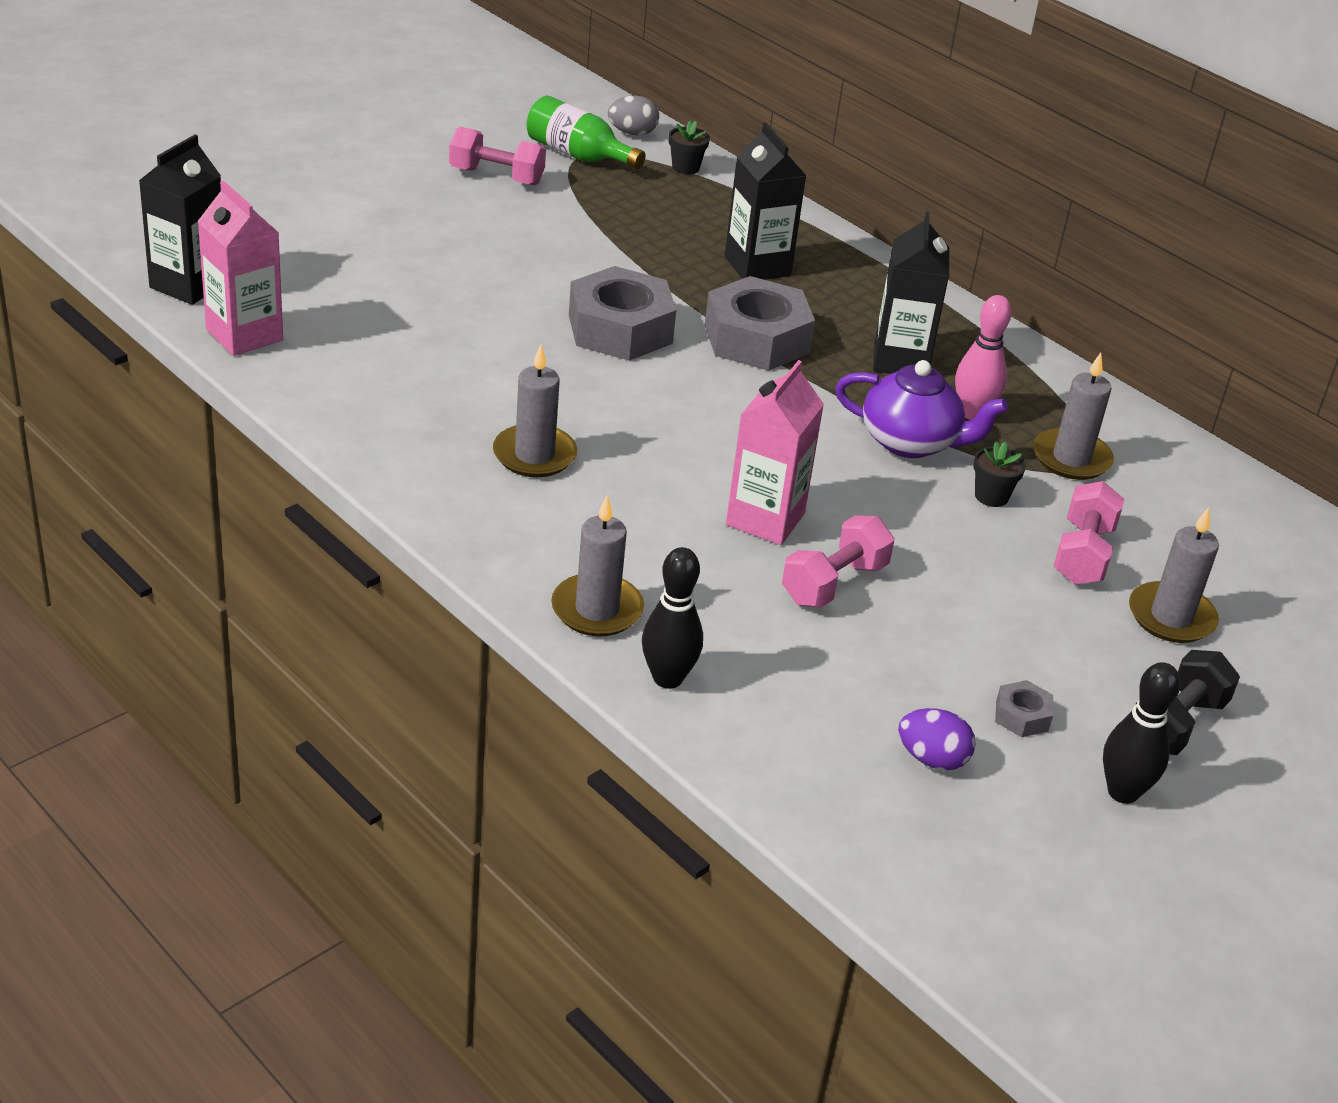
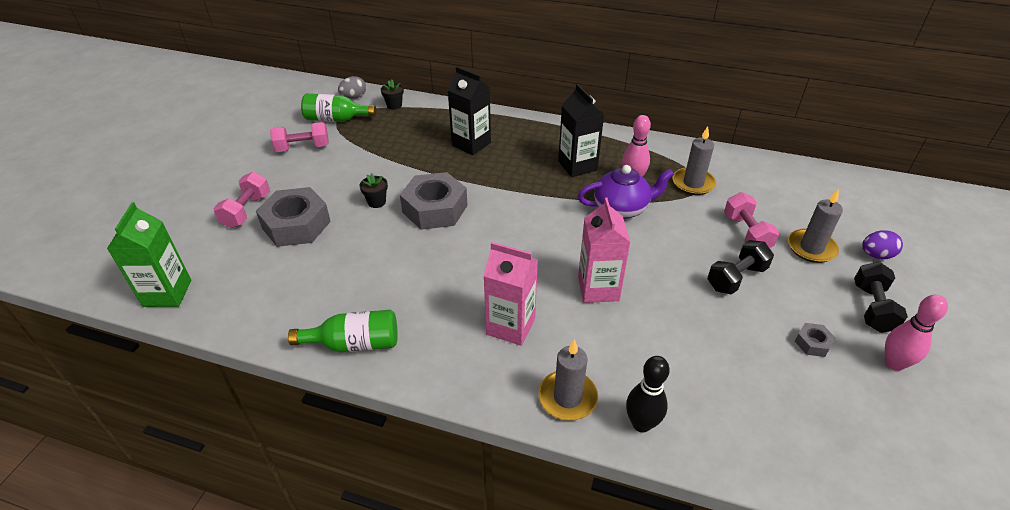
camera: 25 degrees left, 5 degrees up
(188, 285) = (167, 293): black carton -> green carton
(244, 335) = (226, 312): pink carton -> pink carton (510, 326)
(375, 436) = (355, 344): none -> green bottle
(534, 455) = (453, 310): grey candle -> none
(756, 339) = (504, 184): grey nut -> grey nut (296, 225)
(834, 583) = (663, 310): pink dumbbell -> pink dumbbell (247, 211)
(932, 759) = (803, 397): purple egg -> purple egg (876, 255)
(991, 496) = (681, 221): black flower pot -> black flower pot (376, 202)
(995, 597) = (736, 278): none -> black dumbbell
(1123, 792) = (894, 363): black bowling pin -> pink bowling pin

